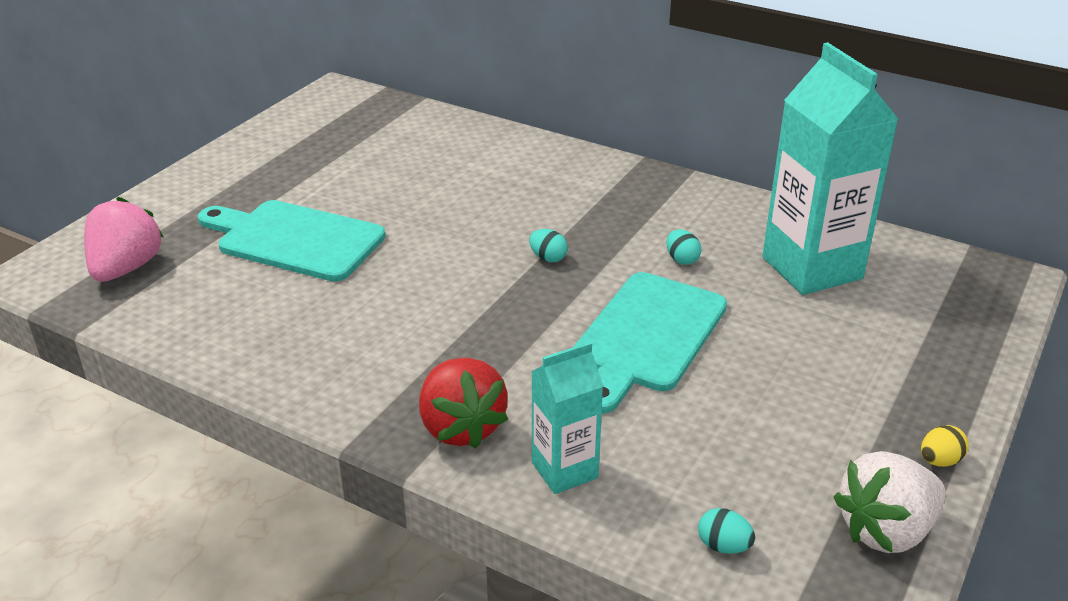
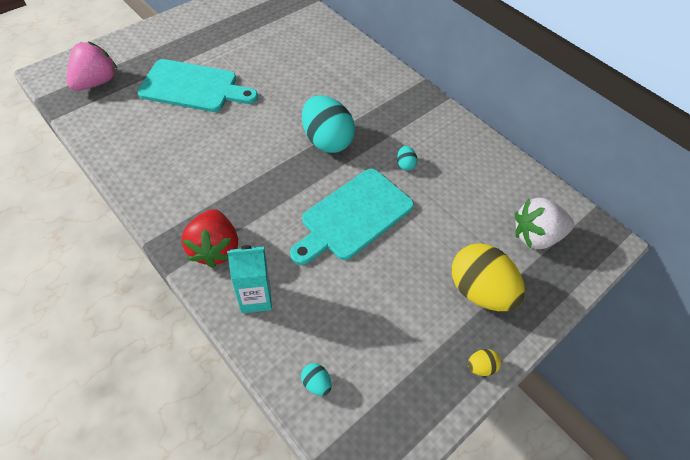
camera: 15 degrees right, 20 degrees up
(295, 240) = (193, 87): turquoise cutting board -> turquoise cutting board turned 150 degrees clockwise
(548, 258) = (327, 141): turquoise egg -> turquoise egg, size x2.42
(812, 268) = (482, 194): turquoise carton -> none
(880, 376) = (479, 291): none -> yellow egg
(886, 530) = (418, 406): white strawberry -> white strawberry (535, 236)

